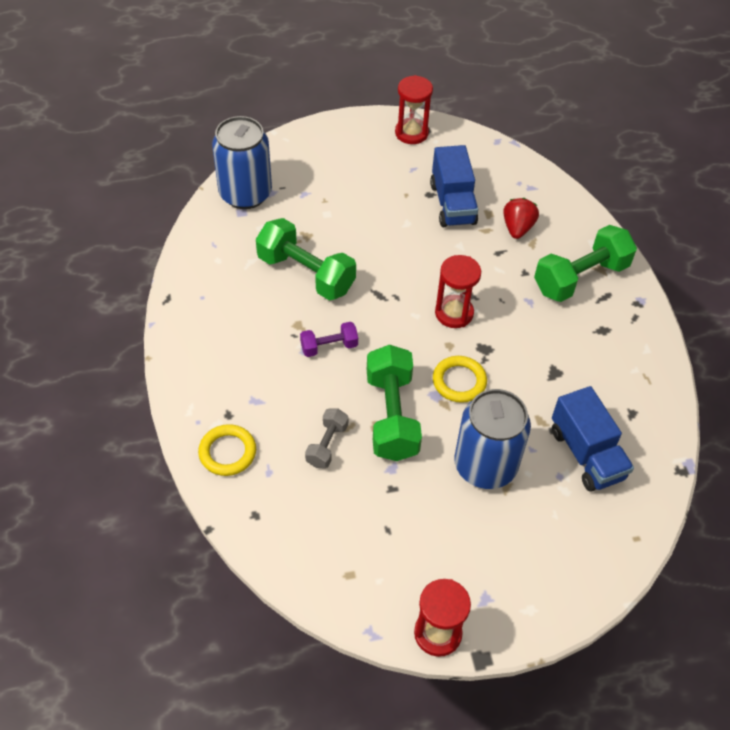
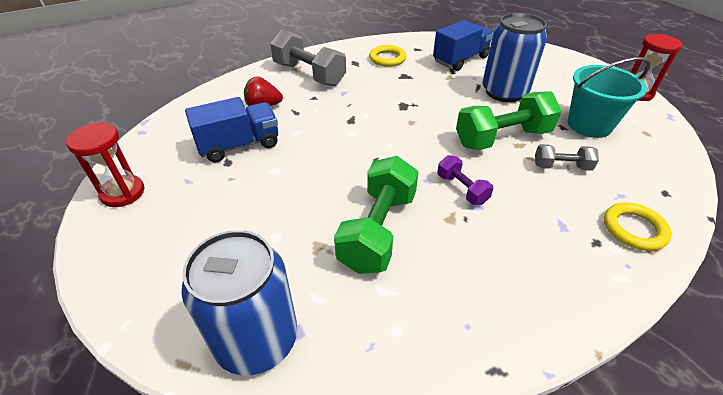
camera: 105 degrees left, 10 degrees down
(385, 519) = (589, 125): none -> turquoise bucket
(454, 313) = (376, 124): red hourglass -> none
(459, 381) = (443, 112): yellow ring -> yellow ring (387, 58)
(580, 278) = (309, 74): green dumbbell -> grey dumbbell

